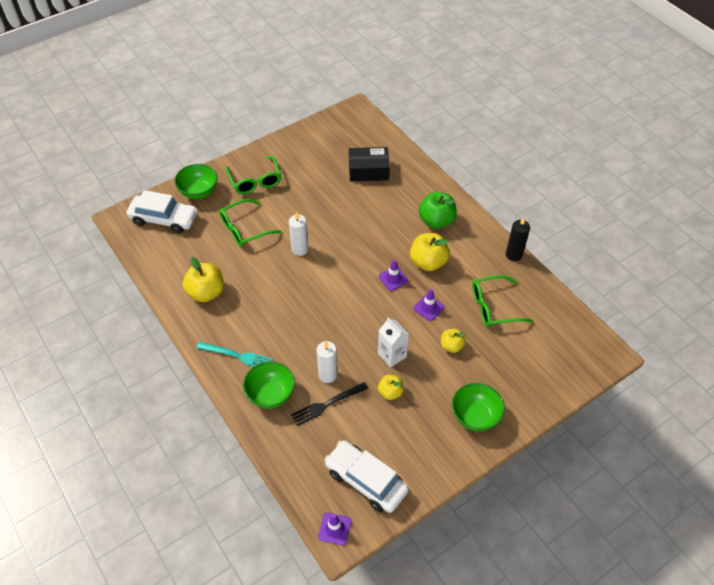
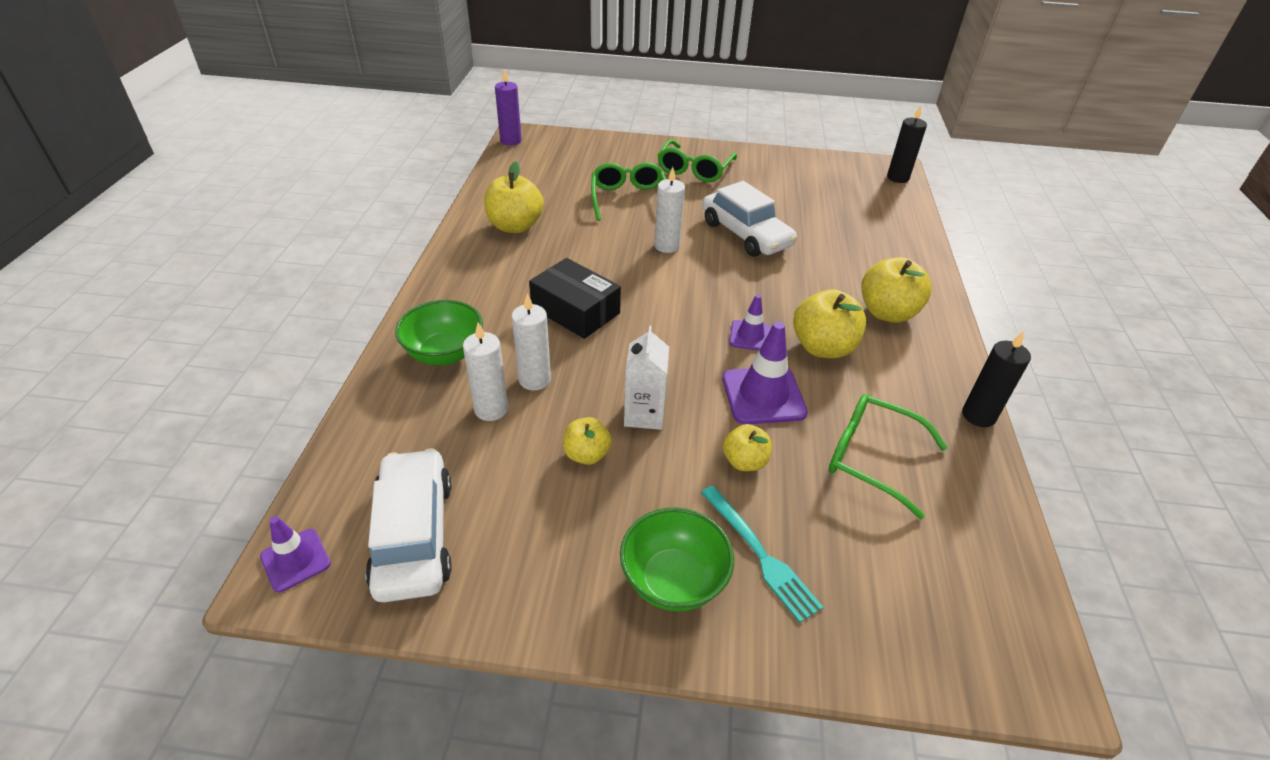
camera: 40 degrees right, 10 degrees down
(120, 228) = (511, 141): none -> purple candle
(164, 219) = (560, 153): white car -> white car (745, 234)
(198, 192) = (623, 150): green bowl -> none
(237, 356) = (464, 296): turquoise fork -> turquoise fork (760, 554)
(244, 229) = (629, 199): green glasses -> green glasses turned 75 degrees clockwise
(327, 404) = (491, 409): black fork -> white candle
(364, 117) = (897, 178): none -> black candle
(368, 170) = (846, 222): black box -> black box (575, 310)
(428, 308) = (763, 395): purple traffic cone -> purple traffic cone, size x1.67
(436, 221) = (887, 313): green apple -> yellow apple

